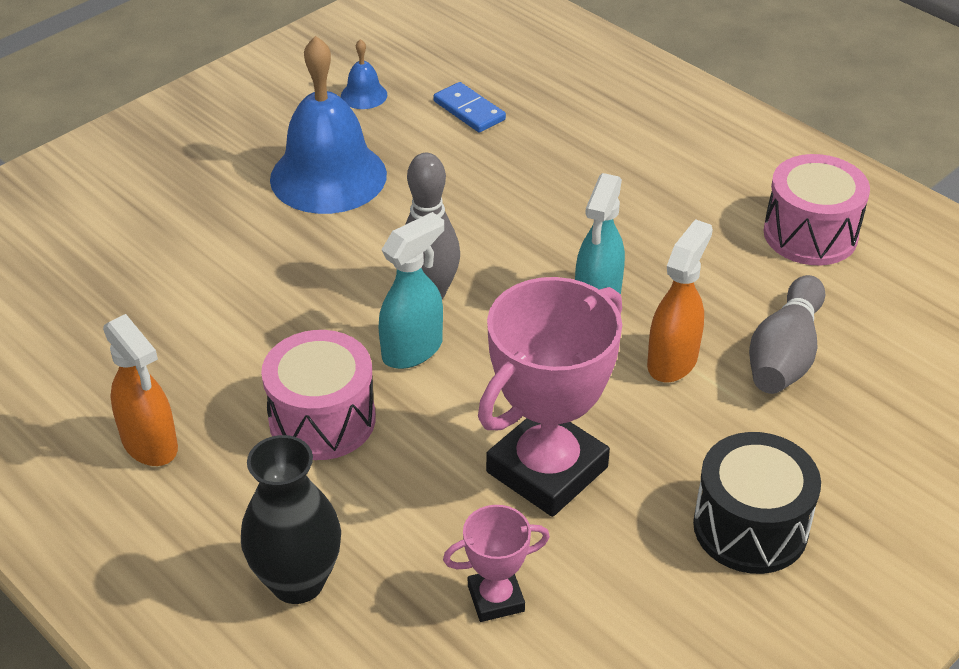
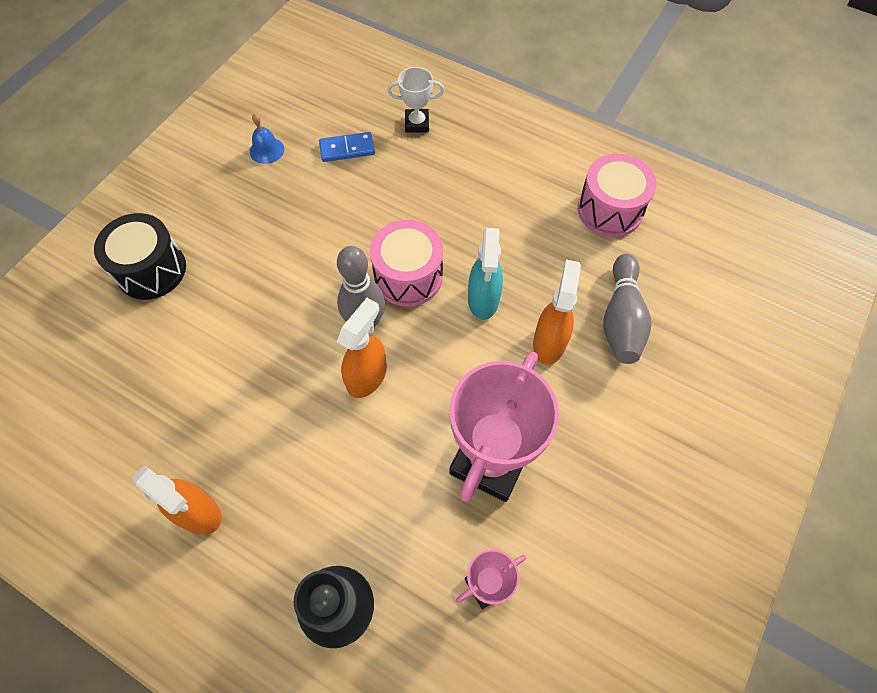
camera: 15 degrees left, 20 degrees up
(322, 419) = (320, 456): pink drum -> pink drum (408, 276)
(328, 176) = (261, 231): blue bell -> none
(413, 350) = (367, 376): turquoise spray bottle -> orange spray bottle
(469, 110) = (347, 149): blue domino -> blue domino turned 45 degrees counterclockwise
(572, 99) = (417, 123): none -> white trophy
(750, 527) = (639, 474): black drum -> black drum (151, 270)

